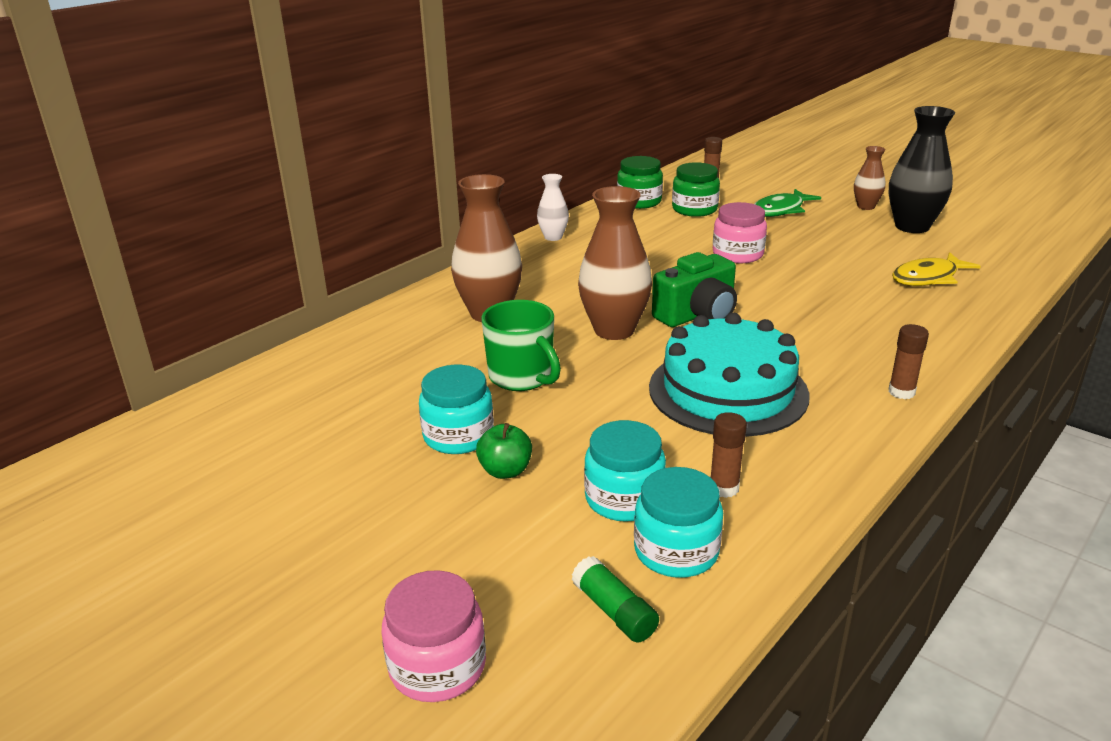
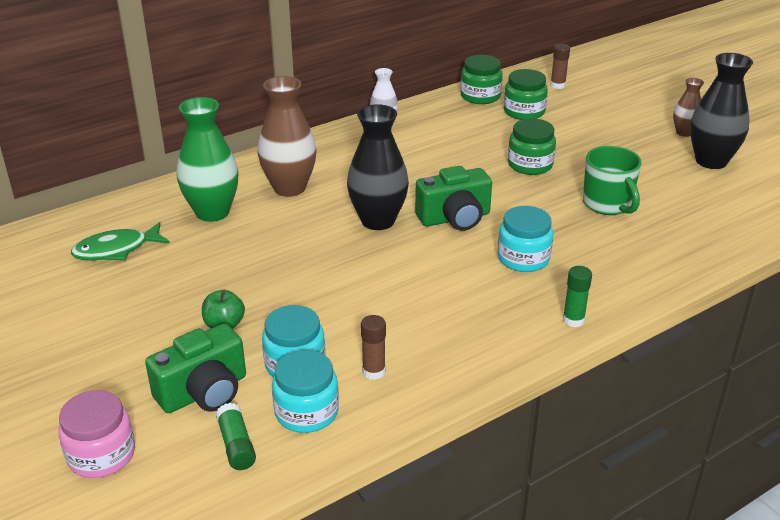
camera: 15 degrees right, 5 degrees up
(412, 352) = (212, 212): none -> green vase
(458, 436) = (207, 290): turquoise jar -> turquoise jar (523, 258)
(522, 377) = (281, 250): green mug -> green mug (608, 204)
(529, 555) = (204, 392): none -> green camera
(614, 330) = (378, 220): brown vase -> black vase
(728, 391) = (432, 292): turquoise cake -> none
(737, 254) = (530, 165): pink jar -> green jar
(780, 210) = (601, 124): green fish -> green fish (116, 250)
(901, 392) = (573, 320): brown glue stick -> green glue stick
(928, 278) = (683, 217): yellow fish -> none

